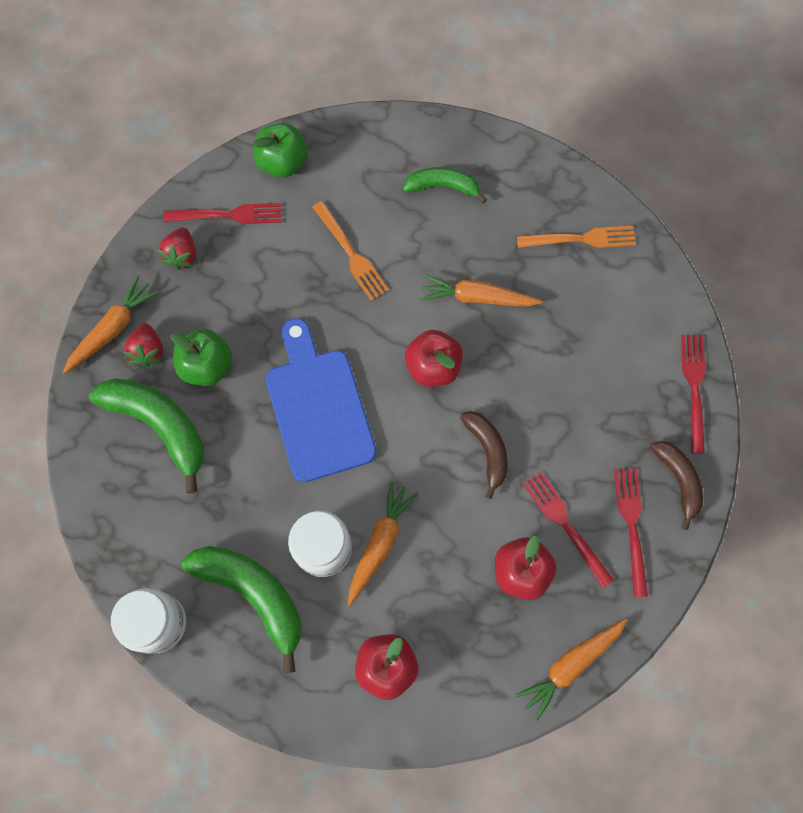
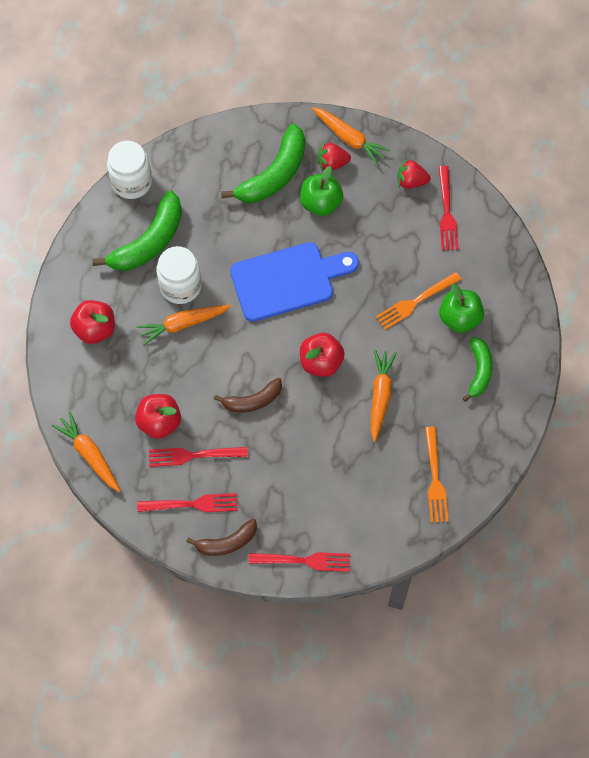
camera: 90 degrees right, 5 degrees down
(283, 162) = (495, 250): green apple -> green apple (459, 318)
(379, 543) = (183, 324): orange carrot -> orange carrot turned 135 degrees clockwise
(565, 525) = (193, 455): red fork -> red fork turned 150 degrees counterclockwise

